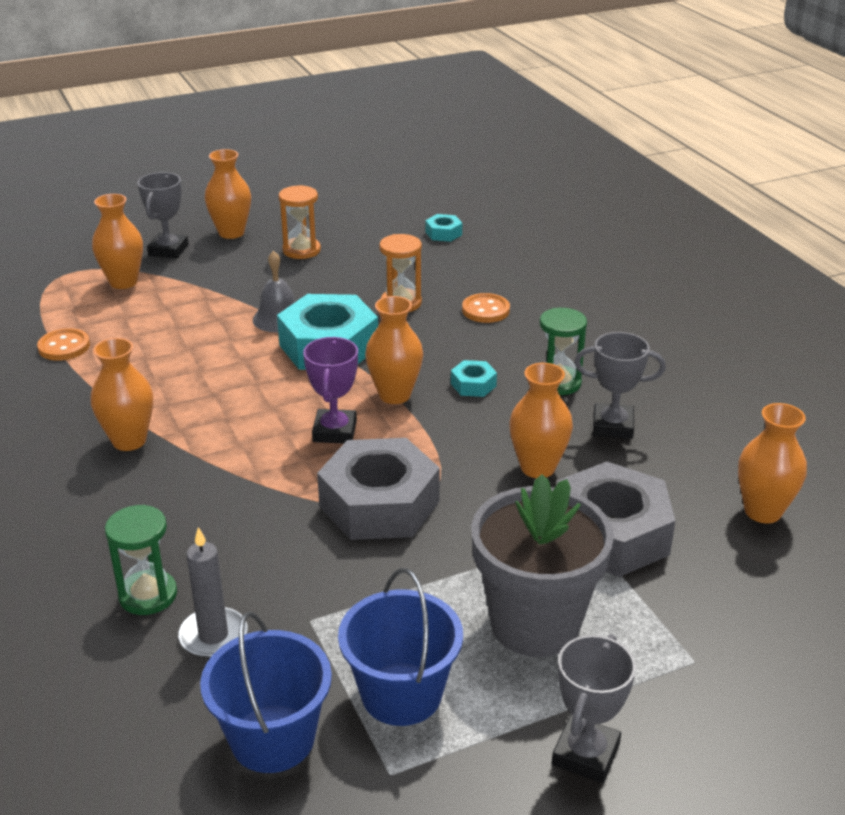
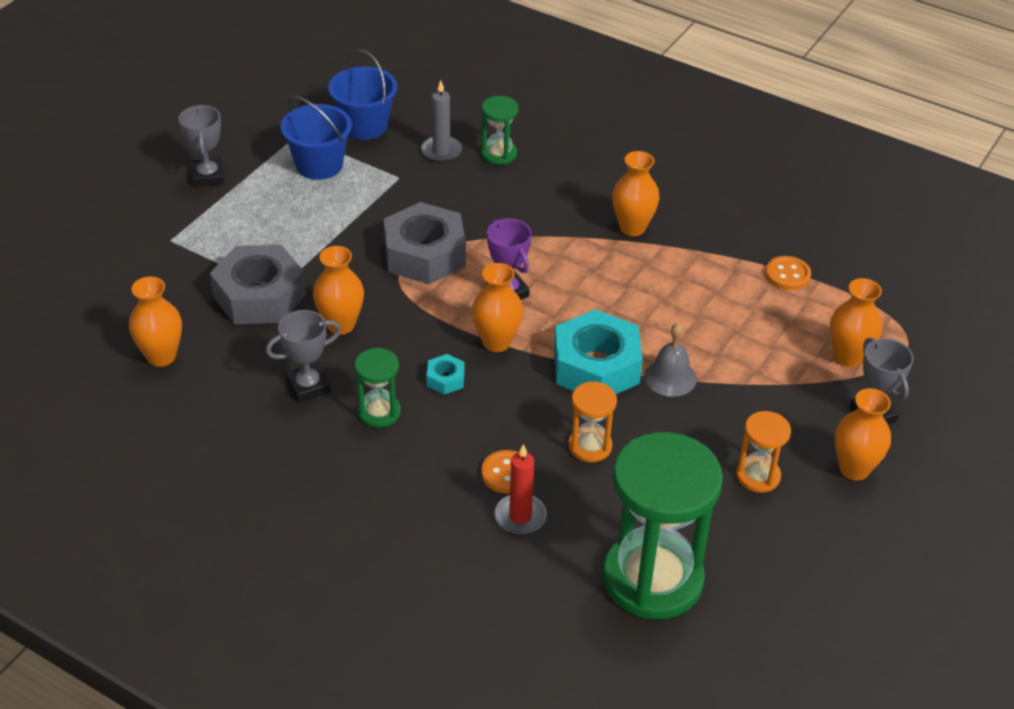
camera: 145 degrees right, 10 degrees up
(443, 233) = (652, 579): turquoise nut -> green hourglass
(501, 286) = (520, 516): none -> red candle
(535, 624) = (273, 223): grey flower pot -> none

